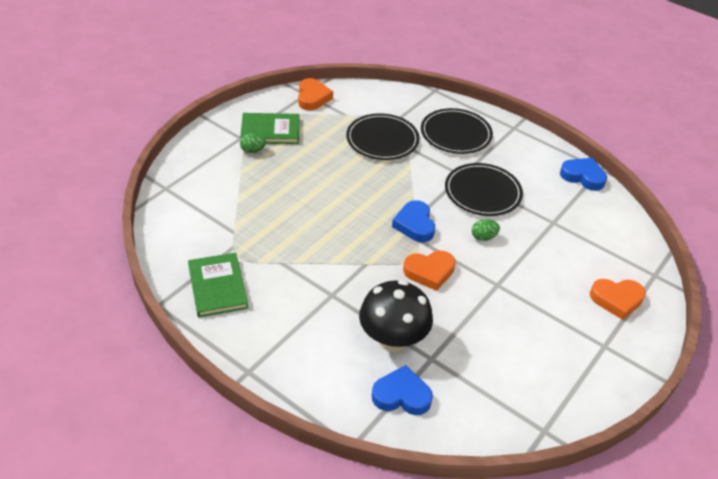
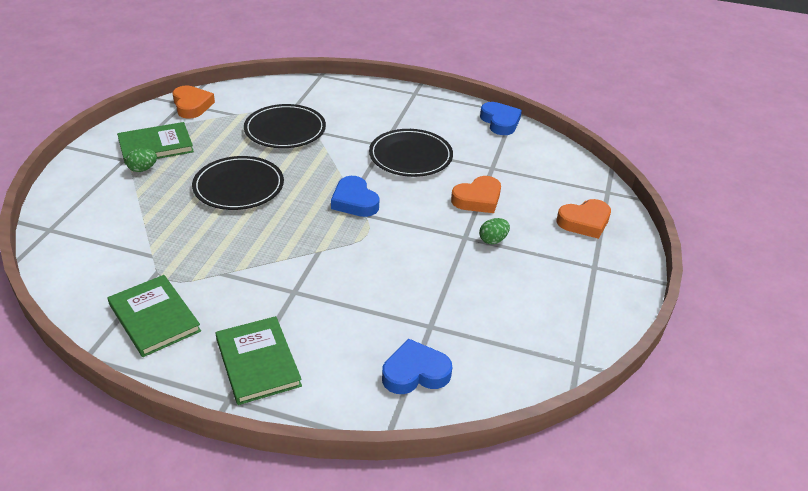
camera: 20 degrees left, 5 degrees down
(281, 348) = (258, 362): none -> green book
(393, 339) = (380, 318): black mushroom -> none
(429, 272) = (390, 242): orange heart -> orange heart (477, 199)
(455, 134) = (359, 110): black plate -> black plate (238, 186)
(483, 237) = (430, 196): green egg -> green egg (493, 240)
(583, 176) = (500, 122): blue heart -> blue heart turned 60 degrees clockwise

